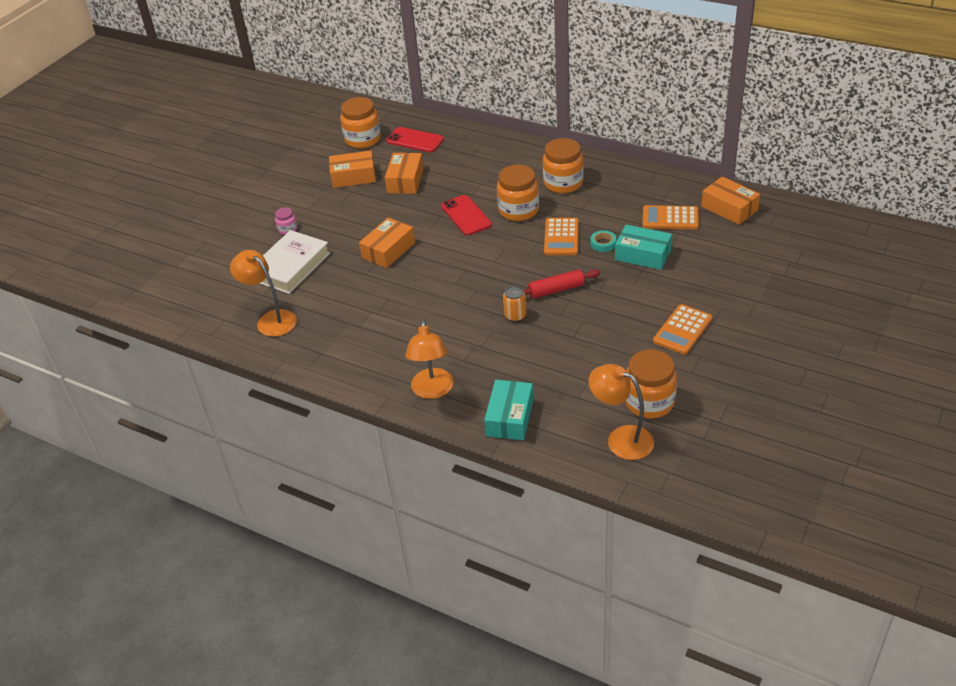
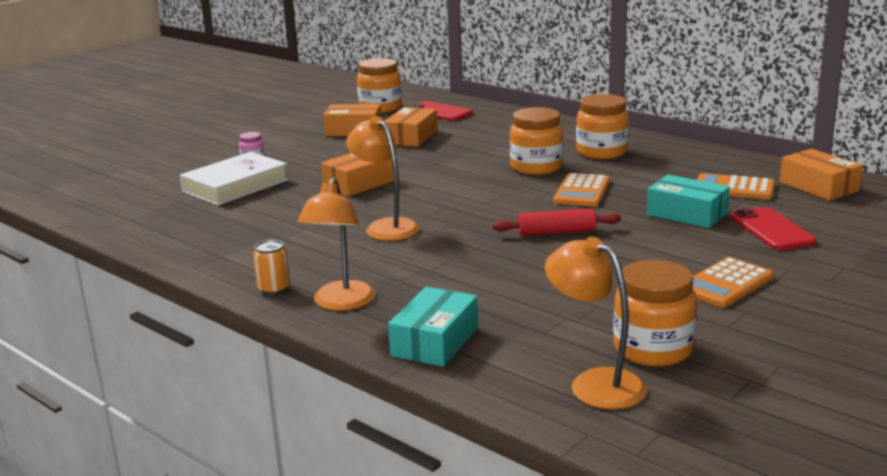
camera: 10 degrees right, 20 degrees down
(271, 319) = (180, 223): orange lamp -> orange lamp (385, 227)
(466, 215) = (469, 166): red phone -> red phone (772, 230)
(515, 315) = (490, 248): orange can -> orange can (274, 289)
(603, 243) = (635, 200): turquoise tape -> none

